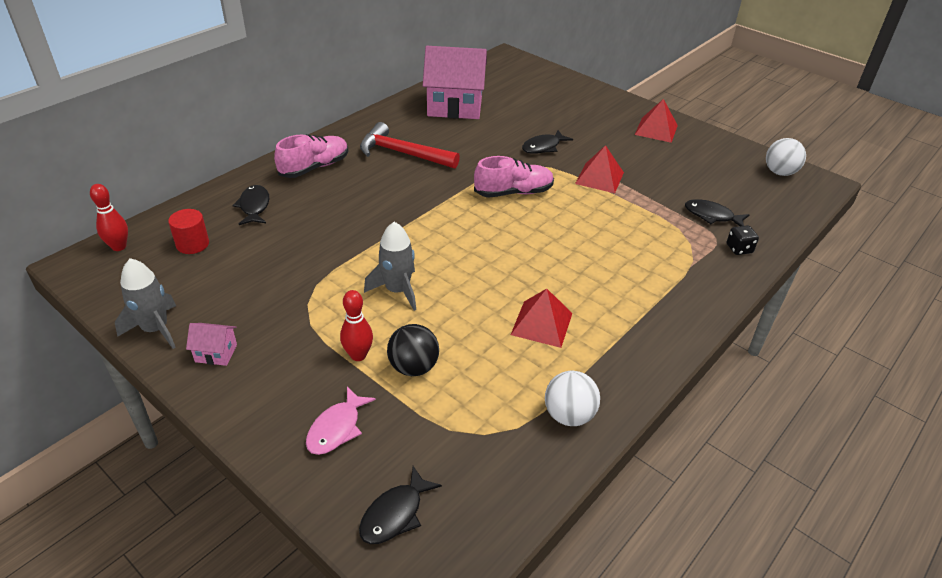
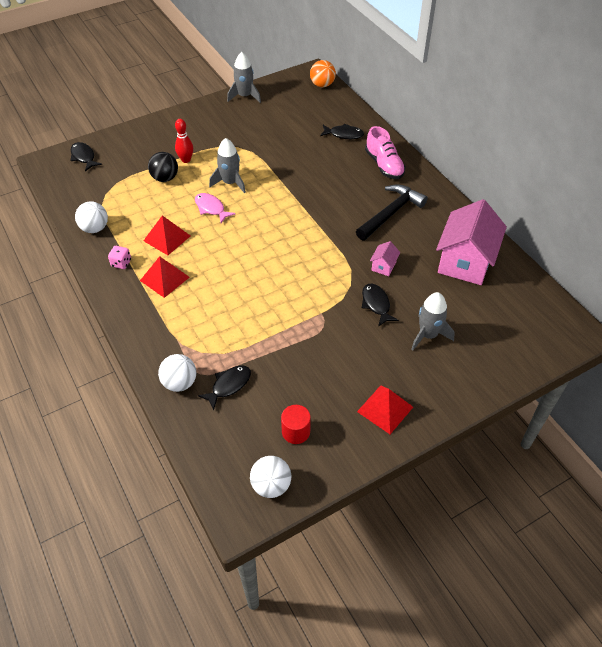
camera: 110 degrees right, 10 degrees up
(119, 247) = (322, 85): red bowling pin -> orange ball
(192, 244) = (313, 109): red cylinder -> red cylinder (296, 431)
(216, 353) = (216, 114): pink house -> pink house (383, 266)
(336, 428) = (142, 146): pink fish -> pink fish (211, 208)
(403, 153) = (391, 213): red hammer -> black hammer
(513, 192) = (313, 264): pink shoe -> none
(560, 117) = (428, 335): none -> grey rocket
(599, 178) = (314, 327): red pyramid -> red pyramid (164, 279)
(616, 356) = (121, 263): none -> pink dice
(739, 249) = (179, 383): black dice -> white ball

